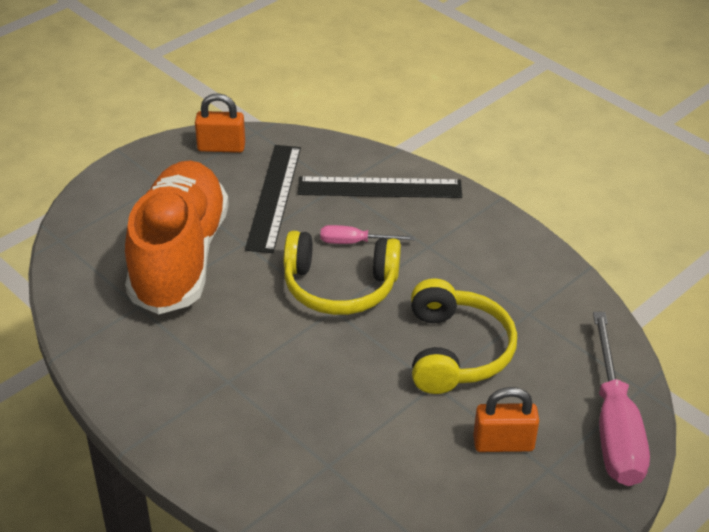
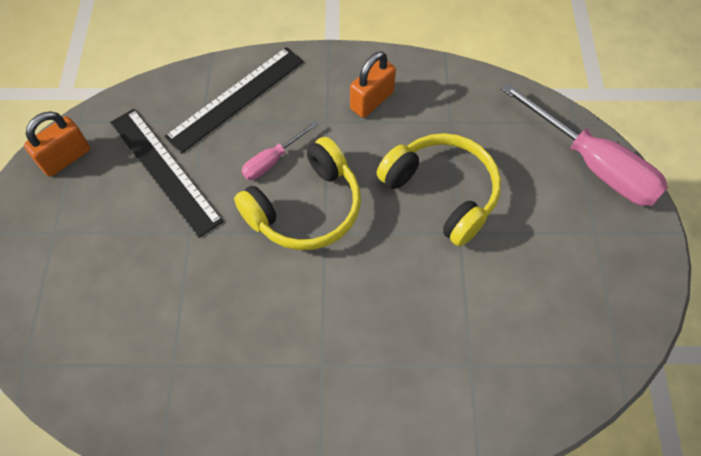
camera: 45 degrees left, 20 degrees up
(179, 257) = (153, 290): orange shoe -> none
(503, 443) = (550, 238): orange padlock -> orange padlock (372, 101)

